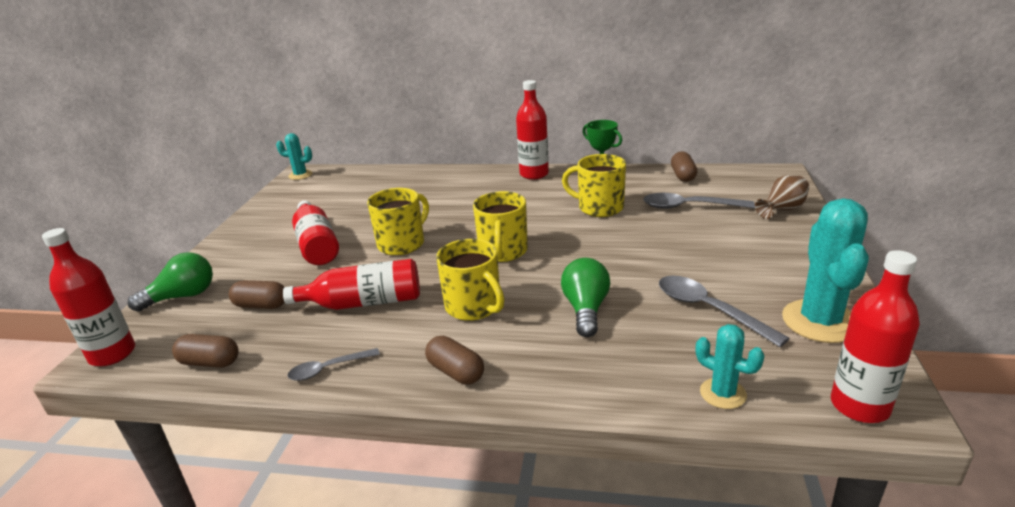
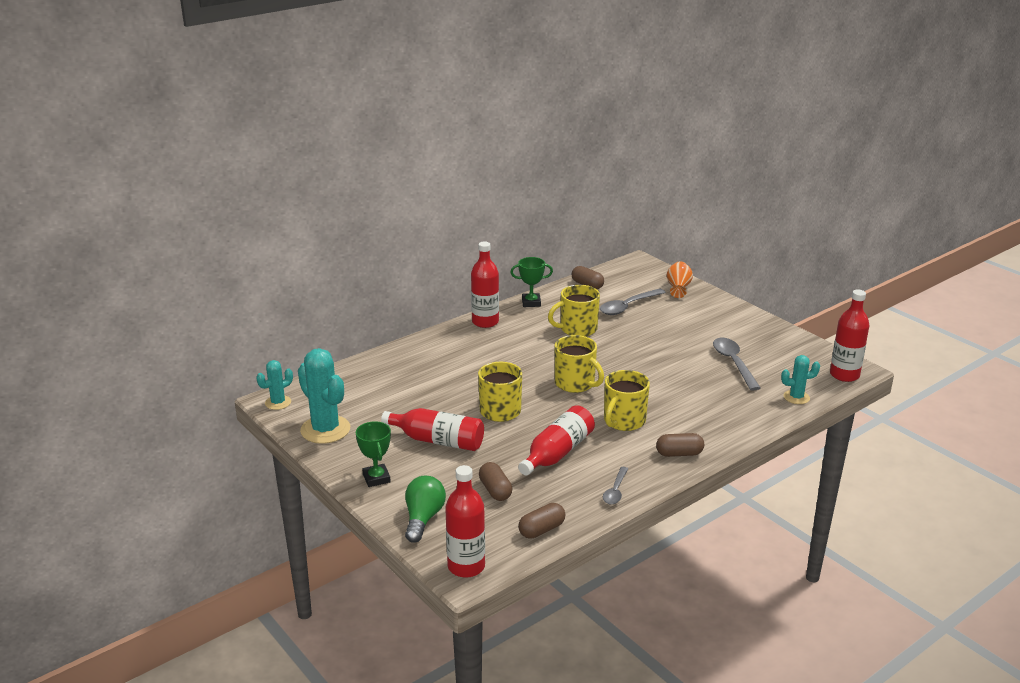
camera: 50 degrees left, 0 degrees up
(230, 250) = (376, 478): none -> green trophy
(261, 305) = (495, 490): brown capsule -> brown capsule turned 75 degrees counterclockwise
(474, 307) = (623, 421): yellow mug -> yellow mug turned 120 degrees clockwise
(586, 309) = (681, 392): green light bulb -> none
(709, 310) = (733, 363): grey spoon -> grey spoon turned 75 degrees clockwise
(782, 210) = (678, 288): brown vase -> orange vase
(820, 321) = (783, 345): turquoise cactus -> turquoise cactus (325, 430)

